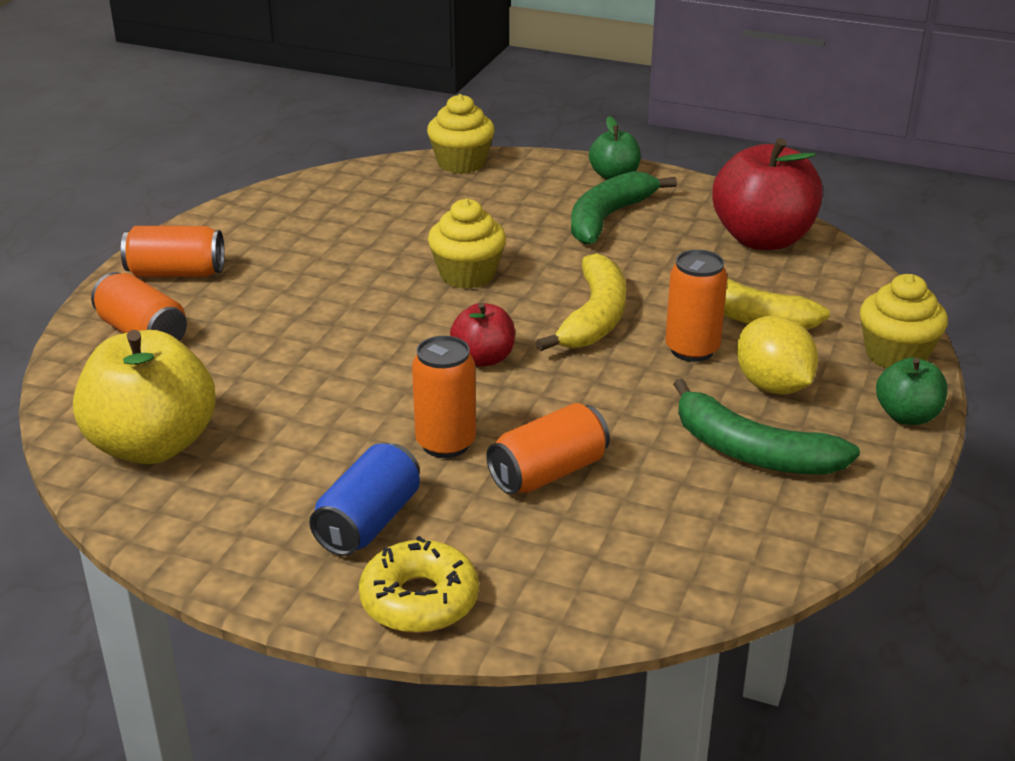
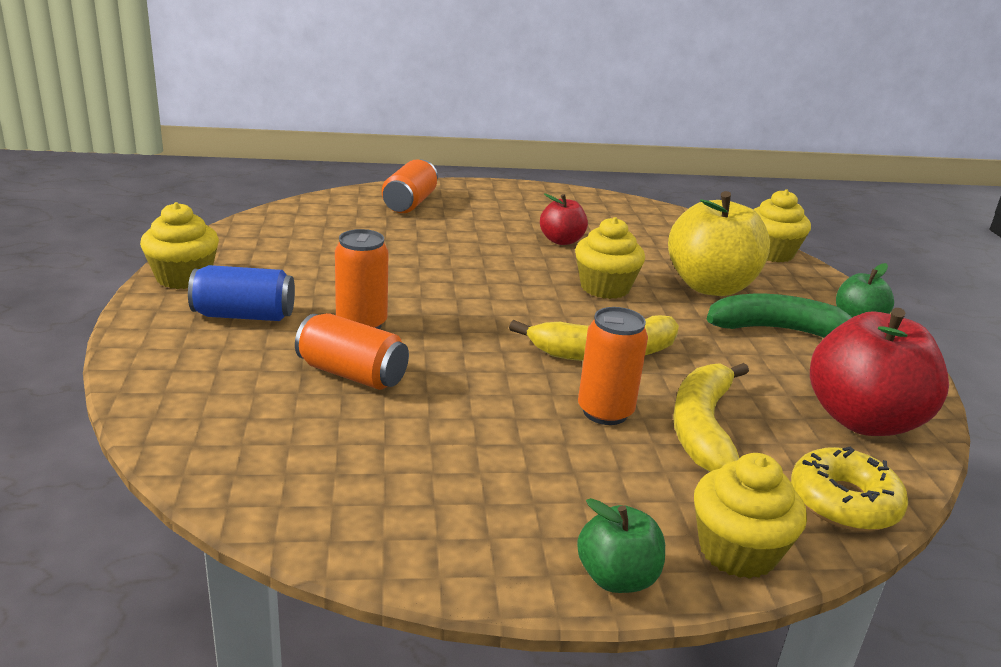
camera: 60 degrees right, 5 degrees down
(152, 445) = (289, 232): yellow apple -> yellow apple (710, 286)
(176, 273) = (489, 197): orange can -> none
(226, 555) = (183, 277): none -> yellow cupcake
(419, 600) = (159, 352): yellow donut -> yellow donut (844, 502)
(483, 358) = (491, 317): red apple -> red apple (561, 241)
(752, 452) = (460, 476): green banana -> none
(773, 386) = (588, 470): yellow lemon -> none

